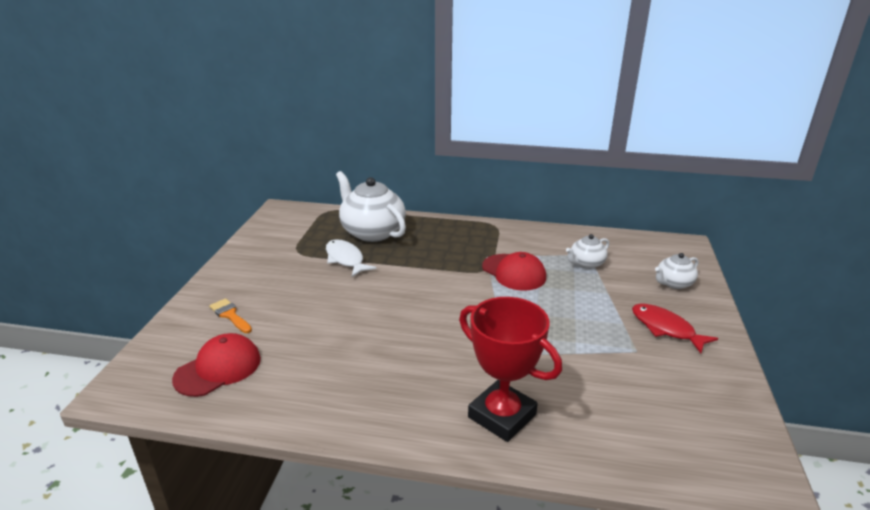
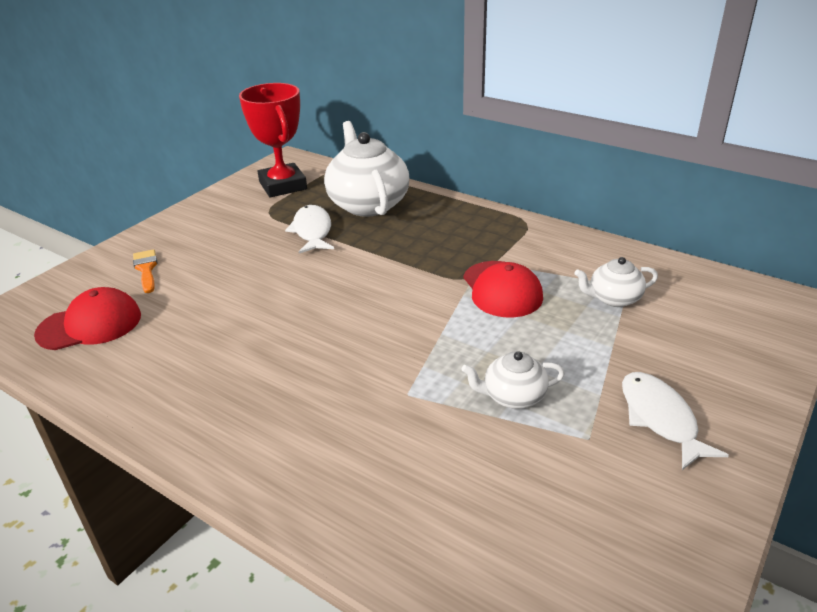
camera: 25 degrees right, 5 degrees up
(502, 416) = (337, 470): red trophy -> red trophy (283, 186)
(665, 328) = (660, 418): red fish -> white fish
(673, 283) = (728, 356): white teapot -> white teapot (513, 396)

